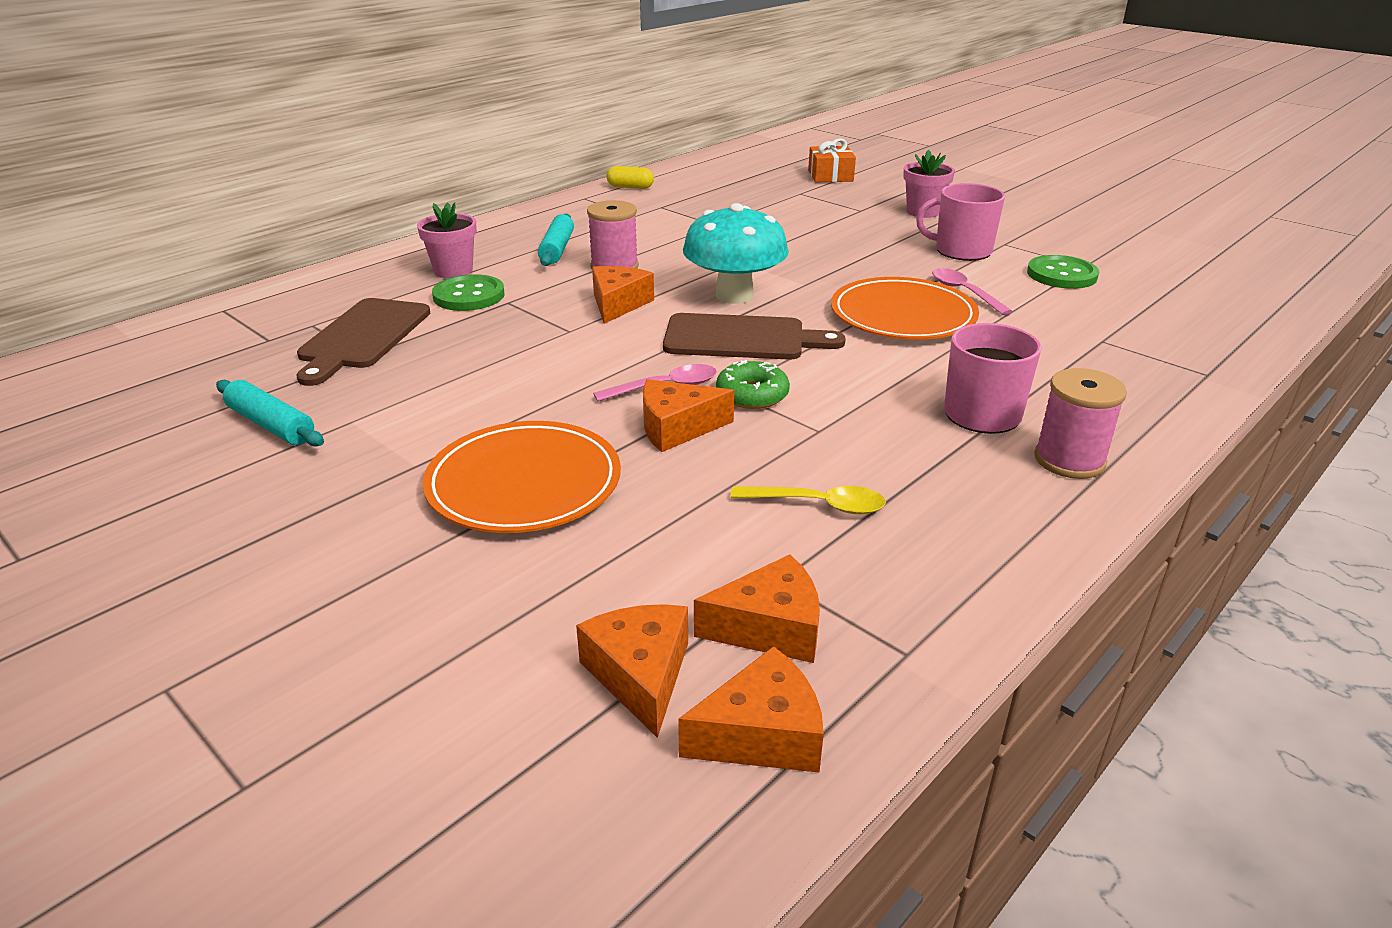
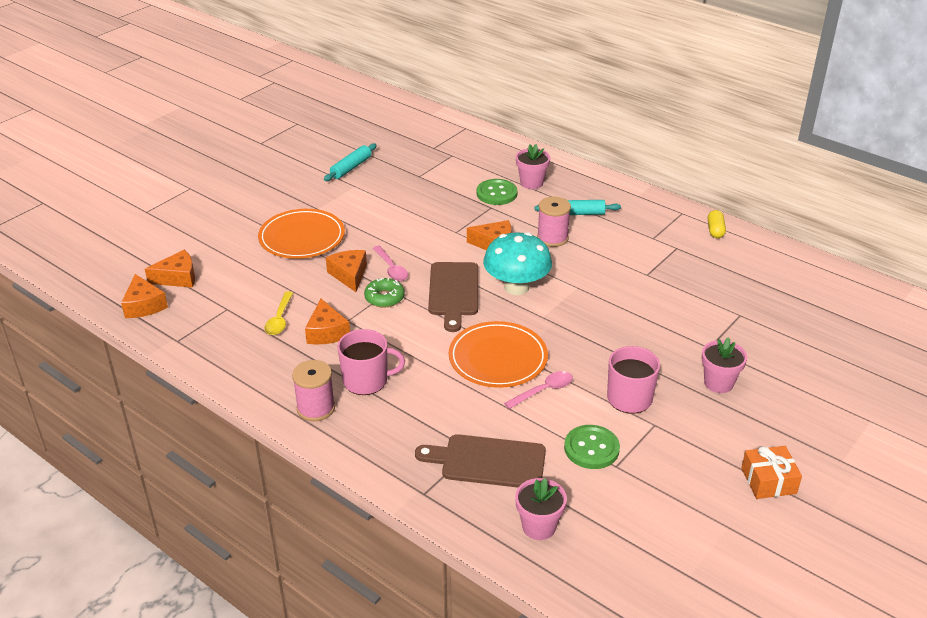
camera: 85 degrees right, 5 degrees up
(363, 337) = (439, 172): brown cutting board -> brown cutting board (488, 462)
(770, 628) = (197, 306): orange cheese -> orange cheese (326, 332)
(830, 176) = (797, 332): orange gift -> orange gift (768, 481)
(1213, 309) = (539, 527): none -> pink flower pot

